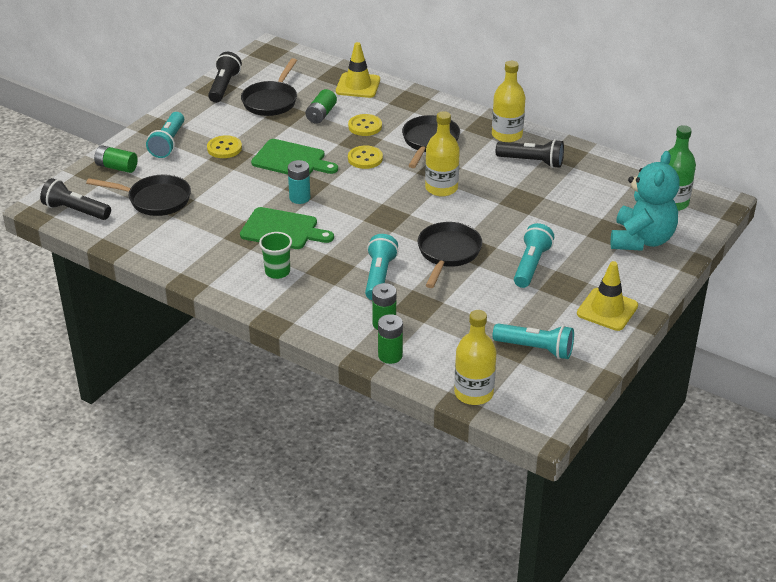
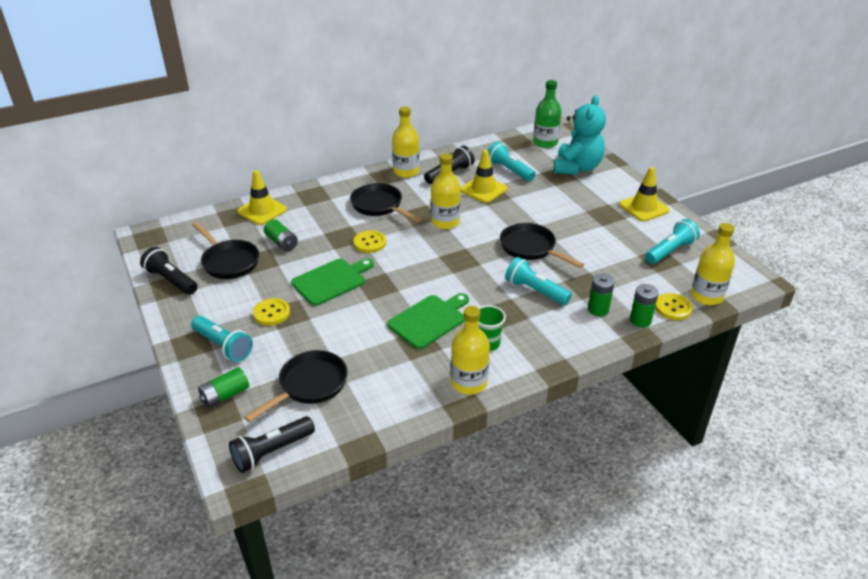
camera: 60 degrees left, 0 degrees up
(218, 278) = (469, 383): none -> yellow bottle
(299, 198) = (391, 295): turquoise battery -> none
(365, 126) = (324, 227): yellow button -> yellow button (673, 308)
(525, 192) = (483, 189): none -> yellow traffic cone
(531, 265) = (572, 218): turquoise flashlight -> turquoise flashlight (509, 170)
(641, 240) = (577, 168): turquoise teddy bear -> turquoise teddy bear turned 60 degrees clockwise

